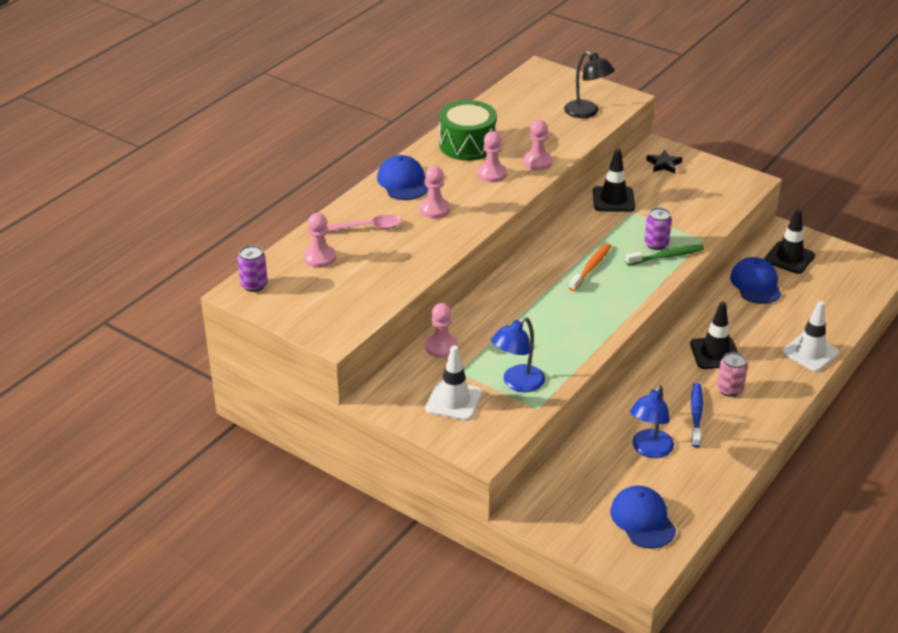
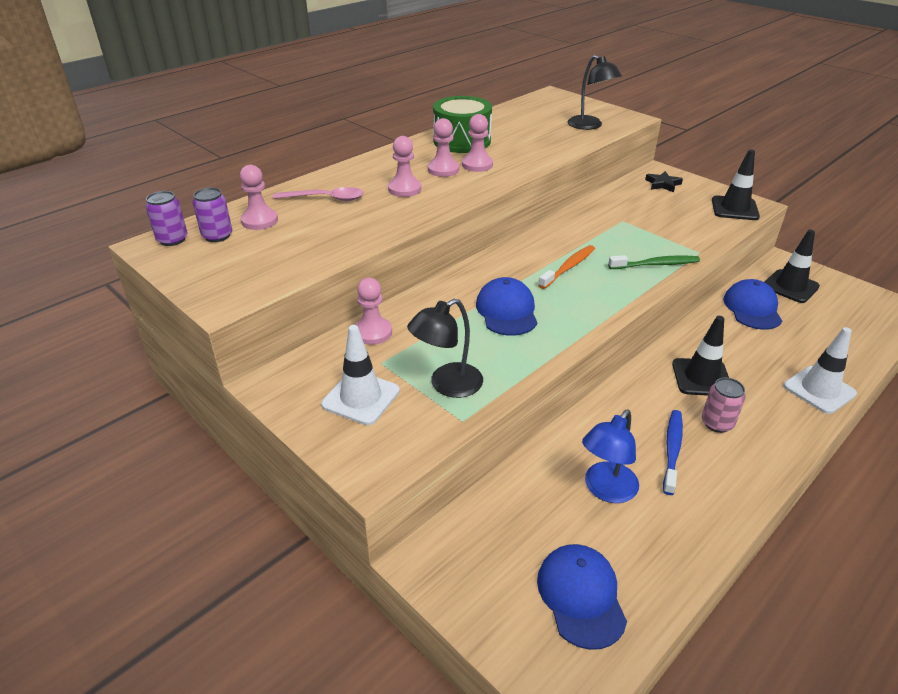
camera: 10 degrees right, 0 degrees up
(403, 182) = (383, 164): blue cap -> blue cap (507, 311)
(517, 383) = (447, 385): blue lamp -> black lamp
(537, 162) = (528, 159): pink pawn -> pink pawn (443, 170)
(613, 199) = (605, 209): black traffic cone -> black traffic cone (734, 208)
(656, 244) = (645, 252): purple can -> purple can (217, 236)

